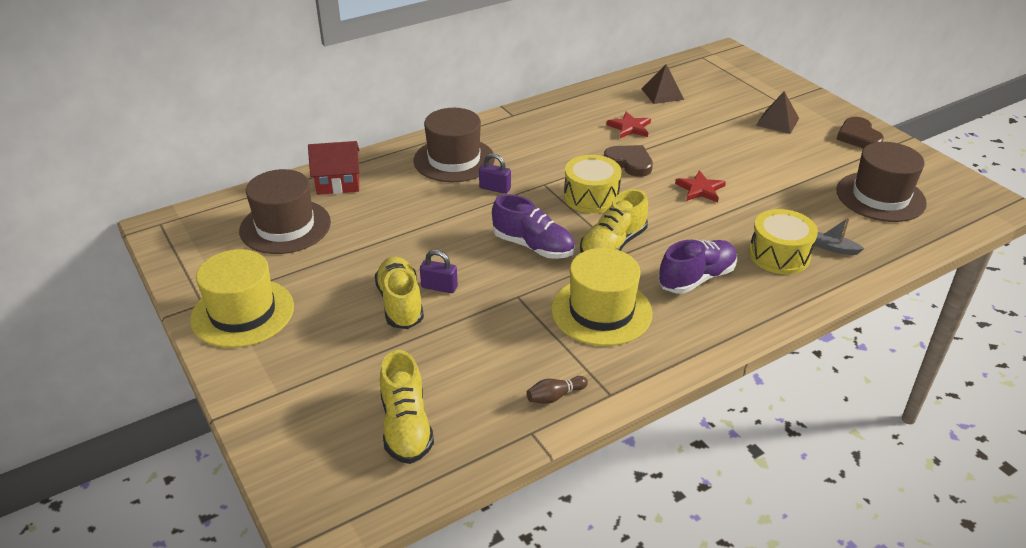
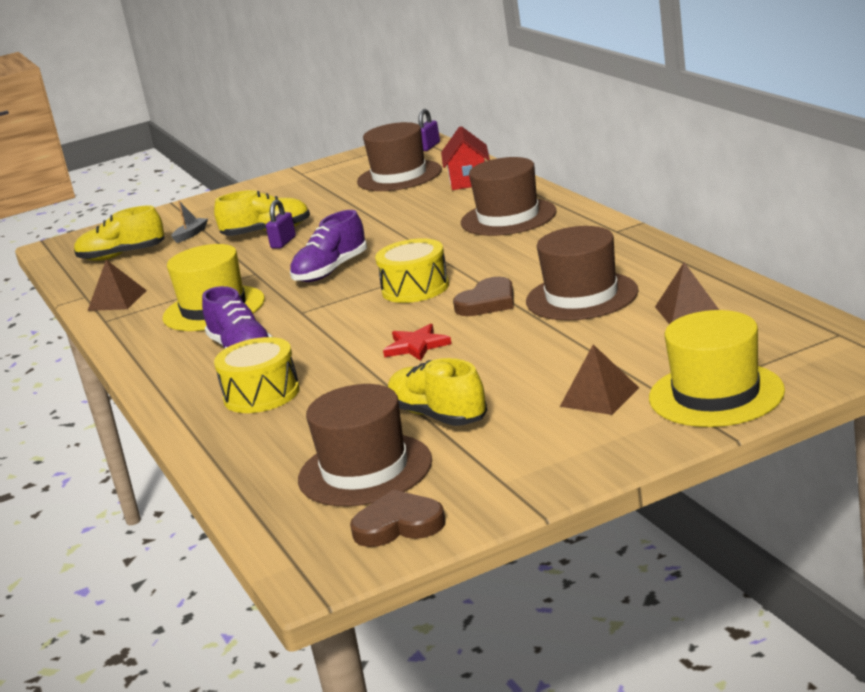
camera: 100 degrees right, 15 degrees down
(242, 313) = (282, 186): yellow hat -> yellow hat (716, 394)
(495, 188) = (444, 242): purple padlock -> purple padlock (429, 147)
(555, 396) = (117, 300): brown bowling pin -> brown pyramid
(613, 245) = (318, 306): yellow shoe -> yellow shoe (438, 416)
(630, 127) = (582, 296): red star -> brown hat
(833, 248) = (260, 428): grey boat -> grey boat (191, 234)
(858, 137) = (546, 464): brown heart -> brown heart (398, 525)

